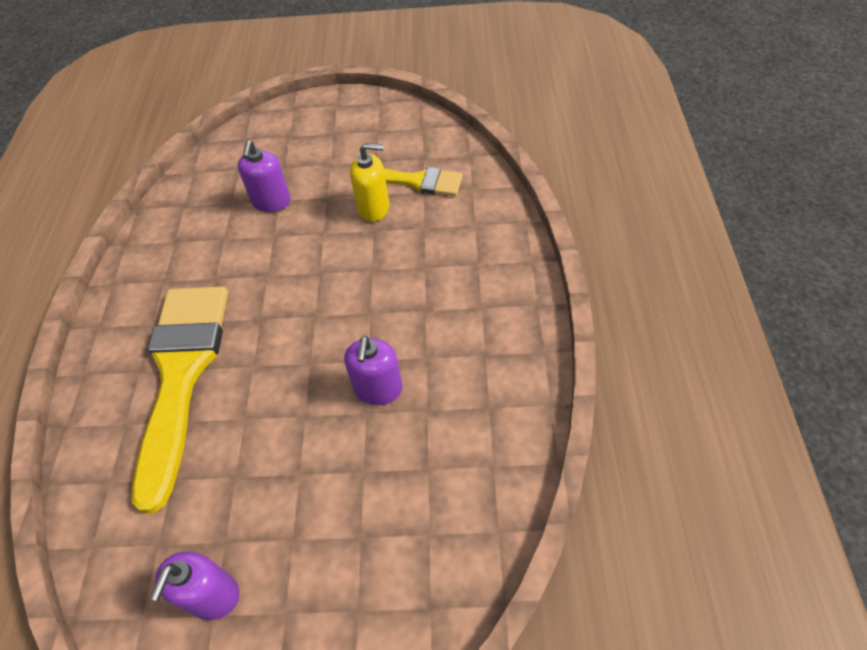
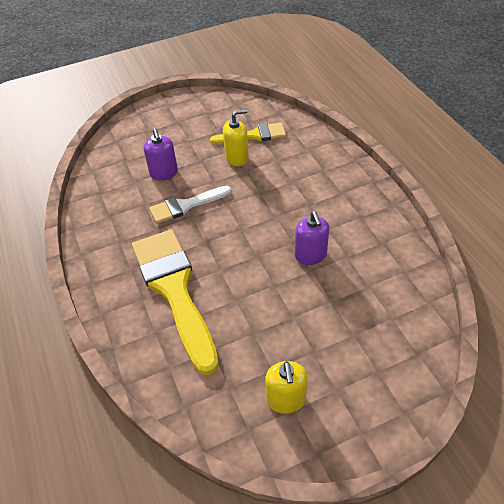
camera: 25 degrees left, 5 degrees down
(212, 595) = (286, 399): purple soap dispenser -> yellow soap dispenser
(269, 257) = (186, 205): none -> white brush

